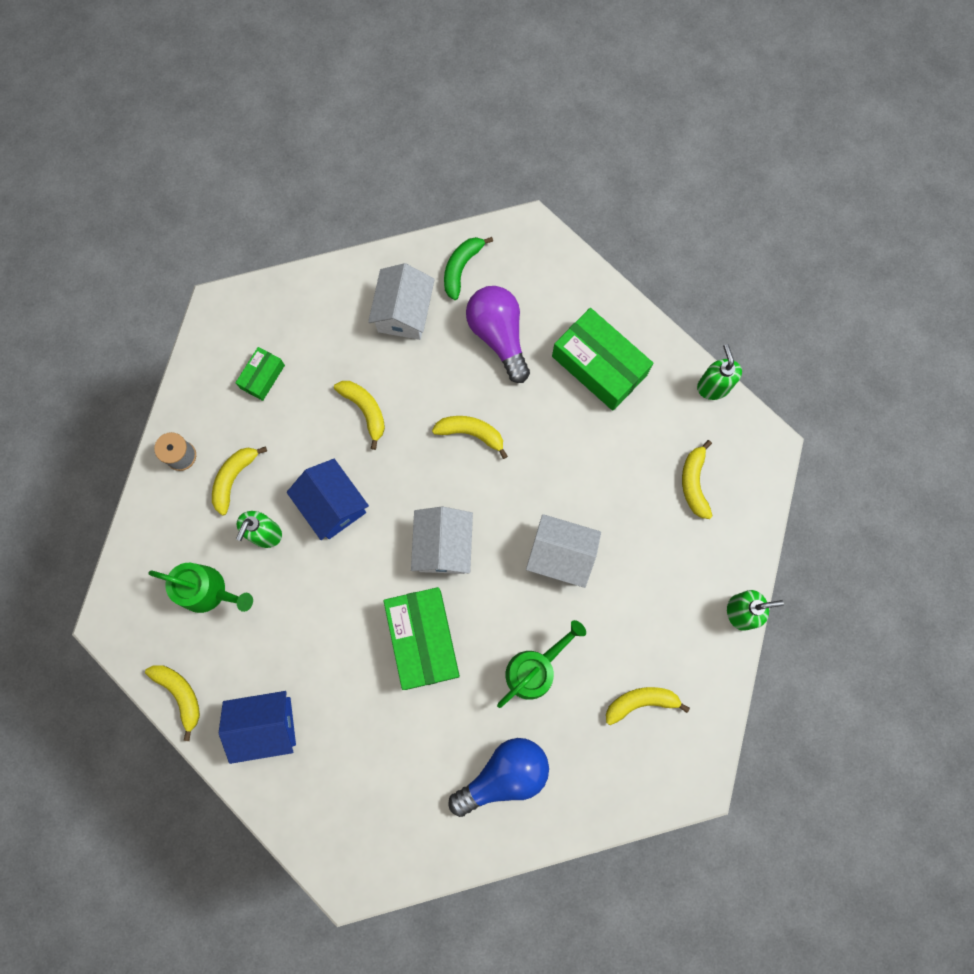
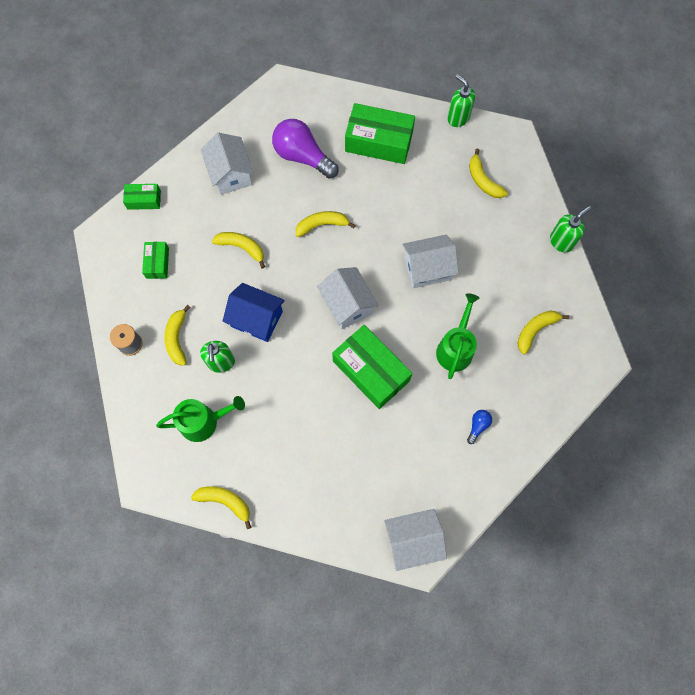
camera: 30 degrees left, 5 degrees down
(265, 725) = (298, 487): blue house -> none
(290, 292) = (144, 200): none -> green box
(353, 859) = (412, 540): none -> white house
(461, 268) = (252, 128): green banana -> none
(504, 775) = (478, 426): blue light bulb -> blue light bulb, size x0.44

